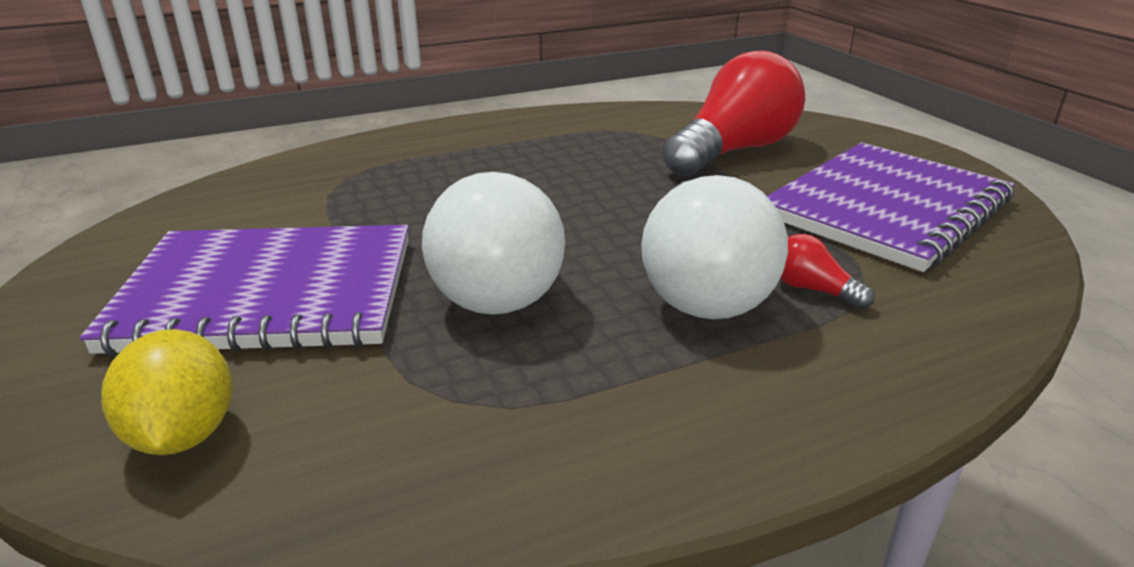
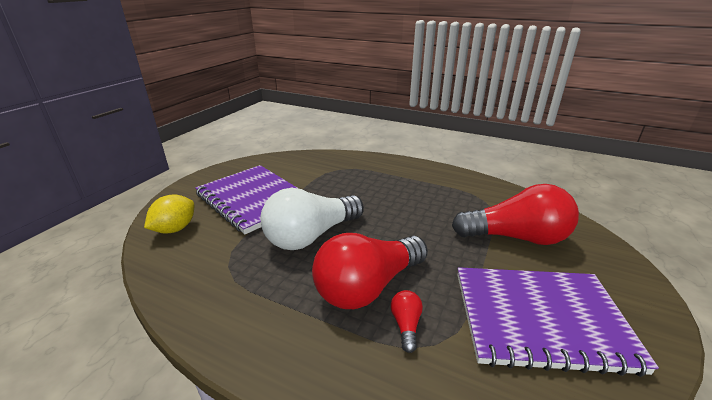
camera: 50 degrees right, 0 degrees up
(701, 284) = (368, 287): white light bulb -> red light bulb

